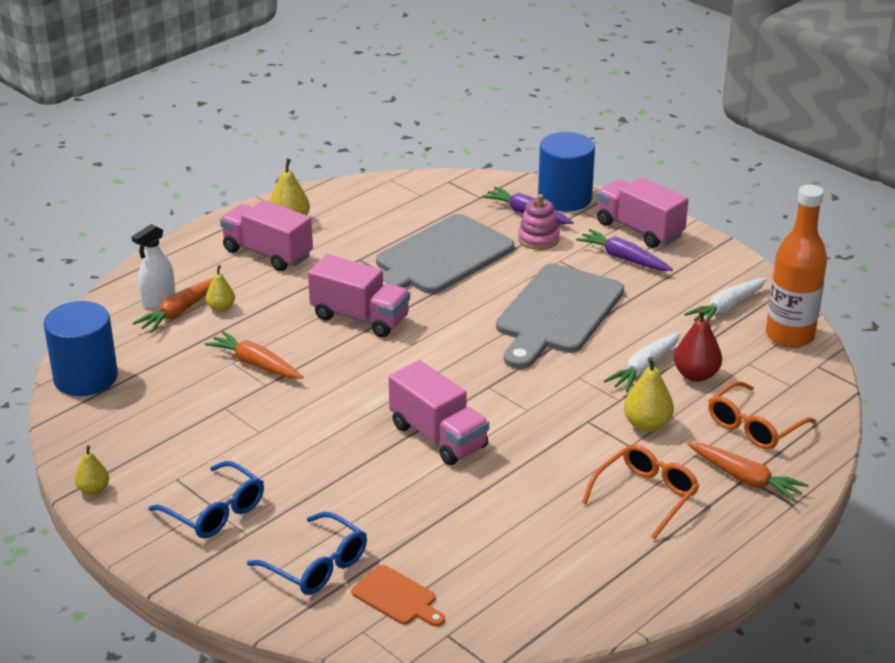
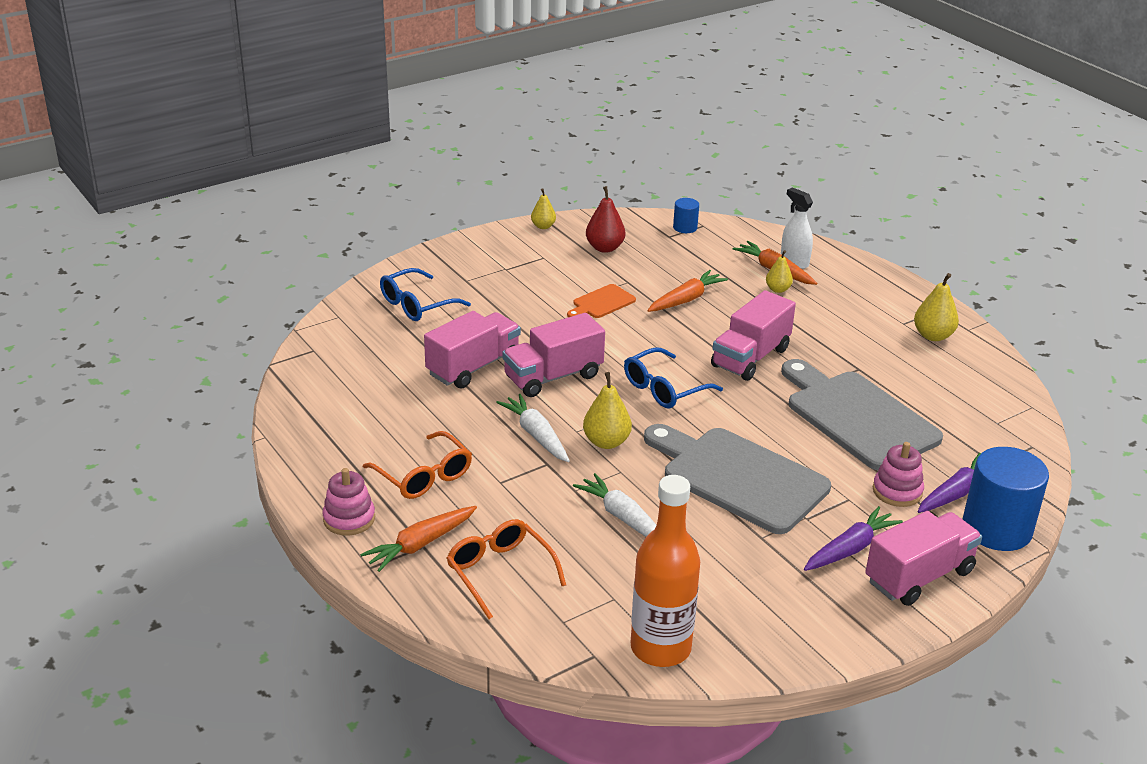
camera: 100 degrees right, 0 degrees up
(85, 378) = (685, 227): blue cylinder -> blue cylinder, size x0.47
(215, 511) = (497, 270): blue glasses -> blue glasses (664, 388)
(267, 253) = (872, 319): pink truck -> pink truck (473, 367)
(397, 597) = (364, 333): orange cutting board -> orange cutting board (601, 303)
(647, 425) = (528, 499): yellow pear -> yellow pear (606, 442)
(696, 375) = (602, 552): red pear -> red pear (604, 248)
(727, 308) = (730, 609): white carrot -> white carrot (536, 435)
(736, 532) = (349, 519): none -> pink stacking toy

